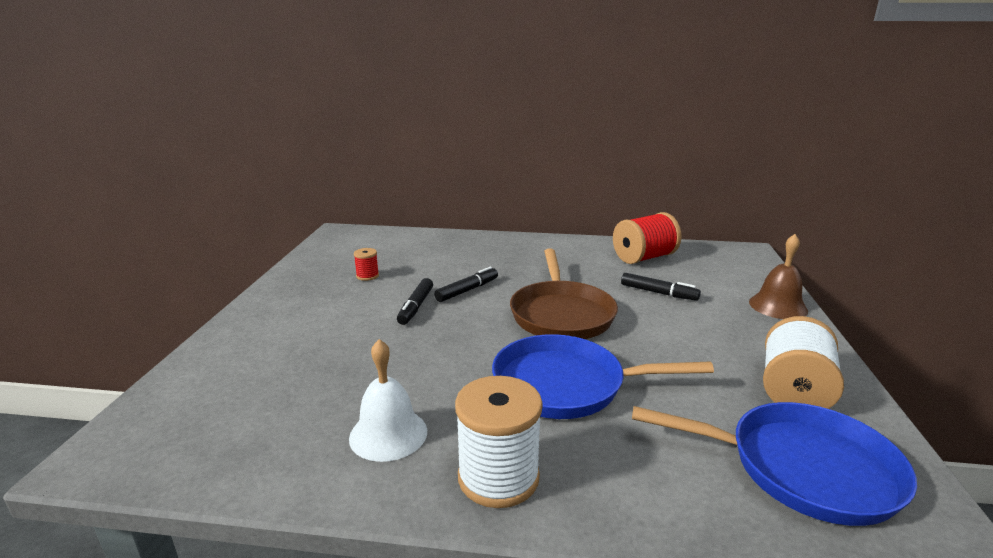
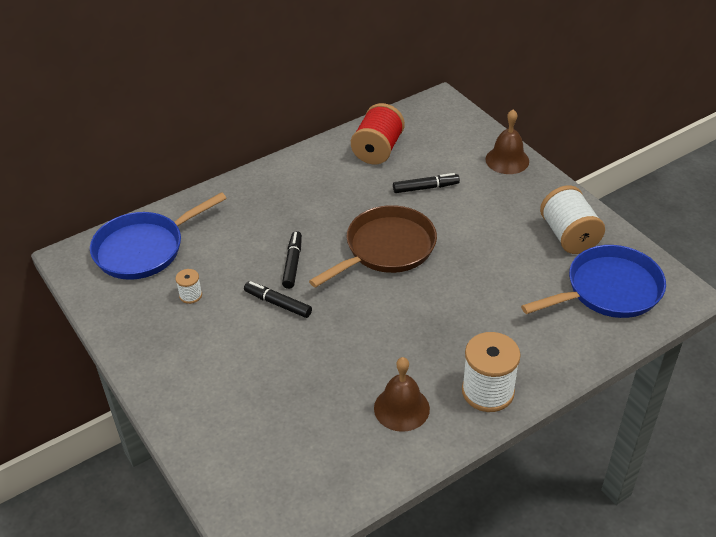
camera: 40 degrees left, 20 degrees up
(367, 276) = (190, 295): red spool -> white spool
(388, 434) = (401, 408): white bell -> brown bell
(416, 307) = (278, 303): black marker -> black marker turned 150 degrees clockwise
(561, 314) = (386, 249): brown pan -> brown pan turned 90 degrees counterclockwise
(566, 385) = (454, 308): blue pan -> blue pan (144, 249)

